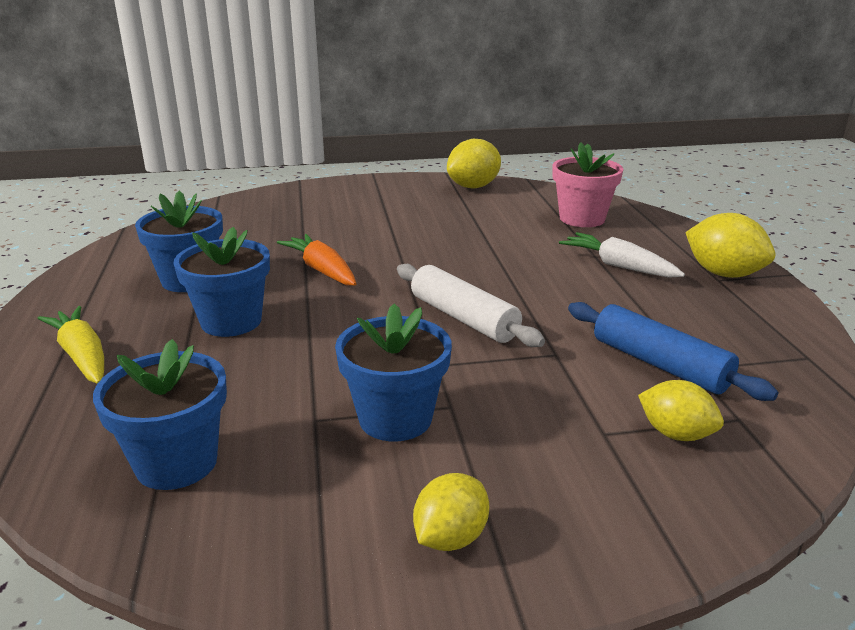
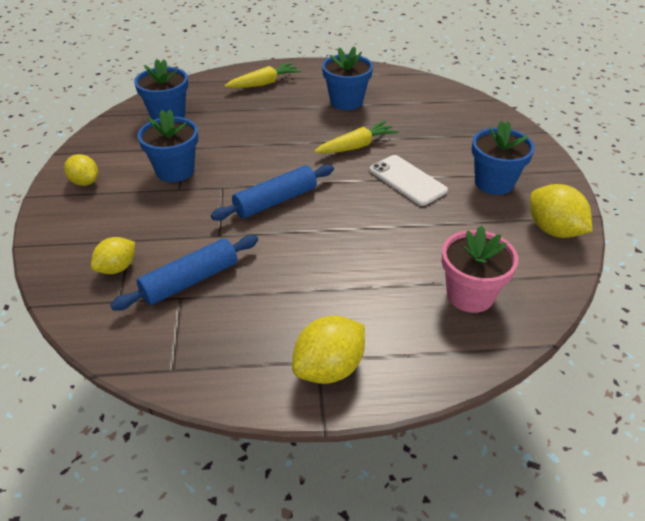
camera: 95 degrees right, 15 degrees up
(231, 321) = (290, 119): blue flower pot -> blue flower pot (494, 183)
(322, 270) = (356, 146): orange carrot -> yellow carrot
(401, 241) = (407, 180): none -> white phone
(463, 318) = (275, 201): white rolling pin -> blue rolling pin
(619, 266) = (352, 297): white carrot -> none

